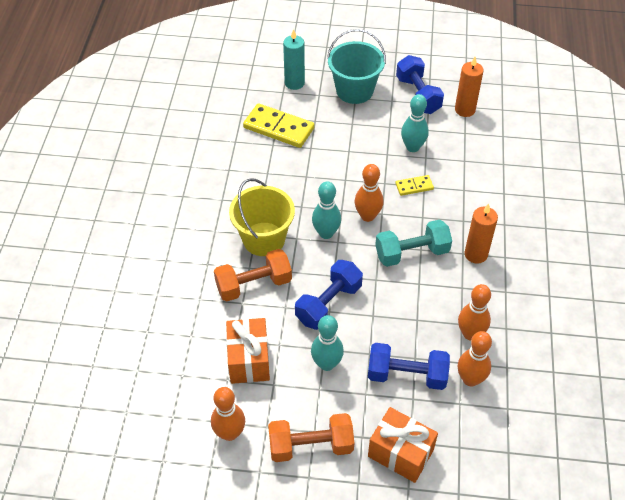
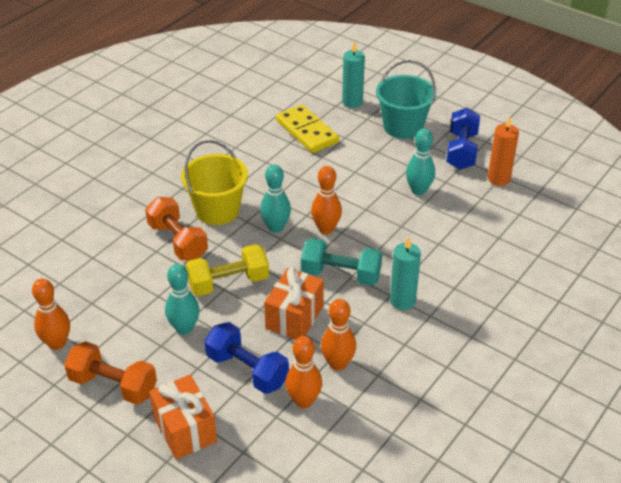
camera: 30 degrees right, 10 degrees down
(249, 360) = (122, 296): orange gift -> orange gift (294, 317)
(254, 285) = (177, 241): orange dumbbell -> orange dumbbell turned 45 degrees clockwise
(328, 304) = (228, 283): blue dumbbell -> yellow dumbbell
(414, 186) = (391, 222): yellow domino -> none
(476, 254) = (402, 301): orange candle -> turquoise candle

